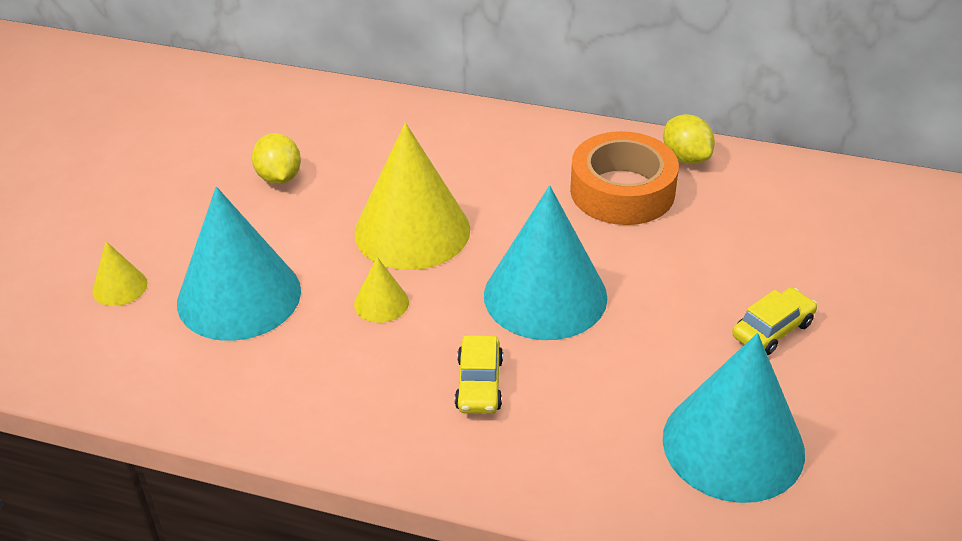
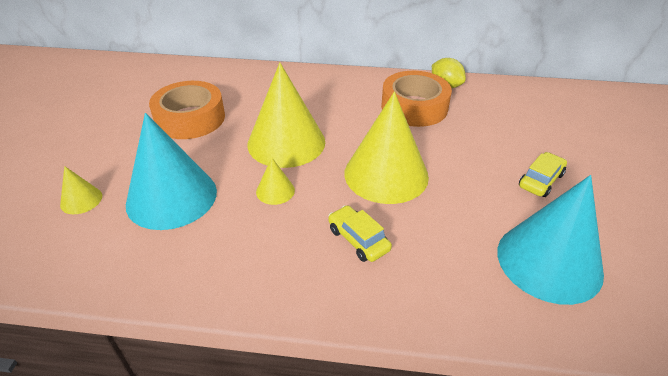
camera: 10 degrees left, 0 degrees up
(279, 177) = (190, 118): yellow lemon -> orange tape
(479, 384) = (358, 239): yellow car -> yellow car turned 150 degrees clockwise
(545, 295) = (386, 174): turquoise cone -> yellow cone

